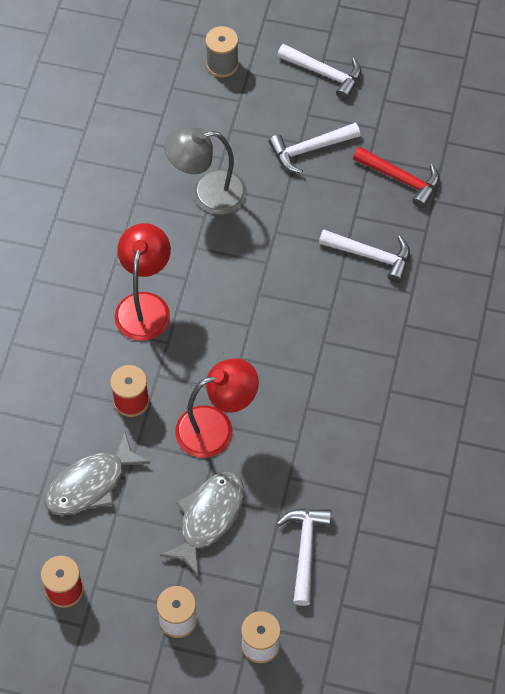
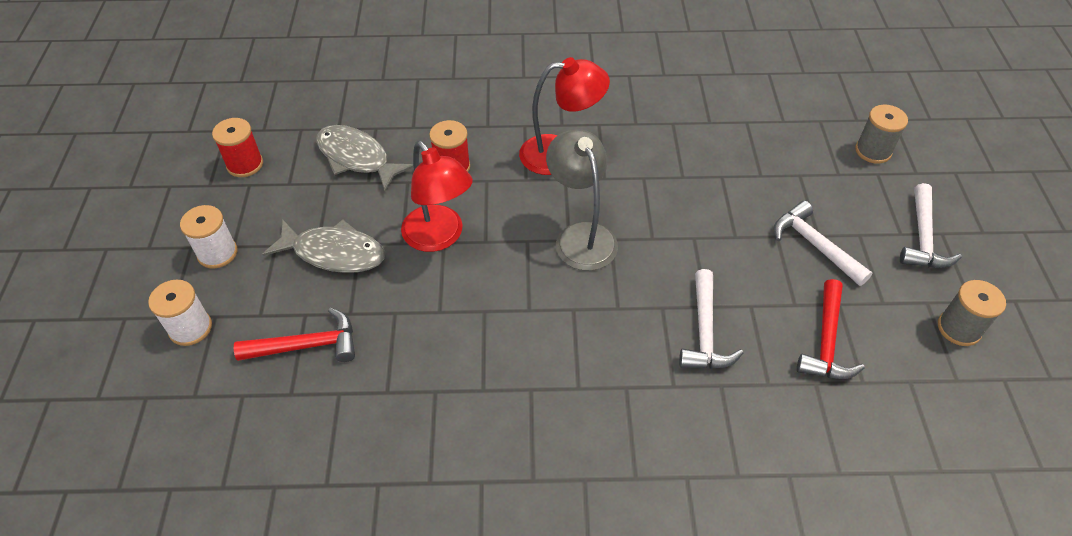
camera: 75 degrees right, 10 degrees down
(207, 193) = (711, 172): grey lamp -> grey lamp (581, 236)
(305, 550) = (307, 345): white hammer -> red hammer
(412, 91) = (959, 328): none -> grey spool

